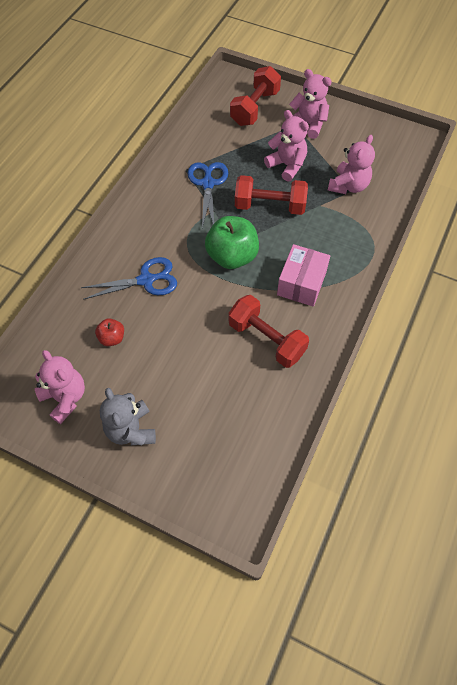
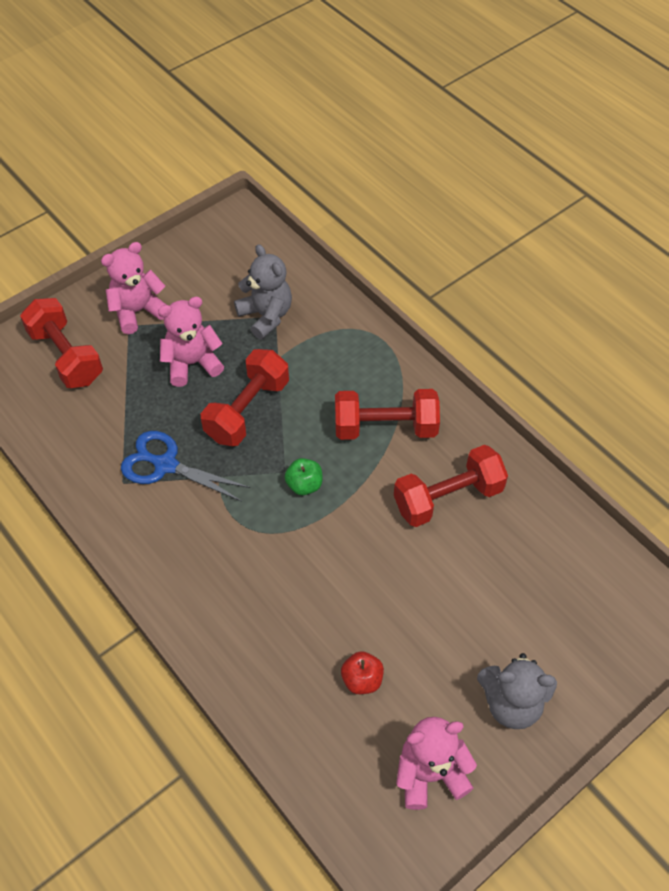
camera: 65 degrees left, 5 degrees down
(146, 280) = (288, 602): blue scissors -> none
(232, 256) = (304, 485): green apple -> green apple, size x0.50
(301, 283) = (385, 427): pink box -> red dumbbell
(348, 186) = (266, 316): pink teddy bear -> grey teddy bear

